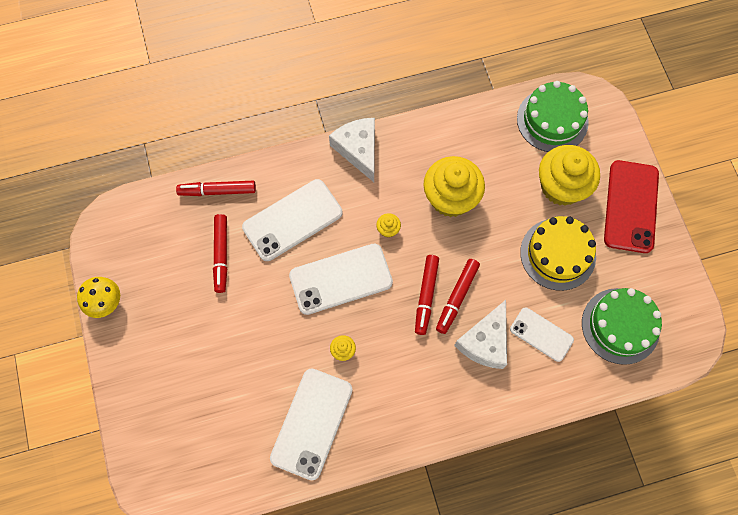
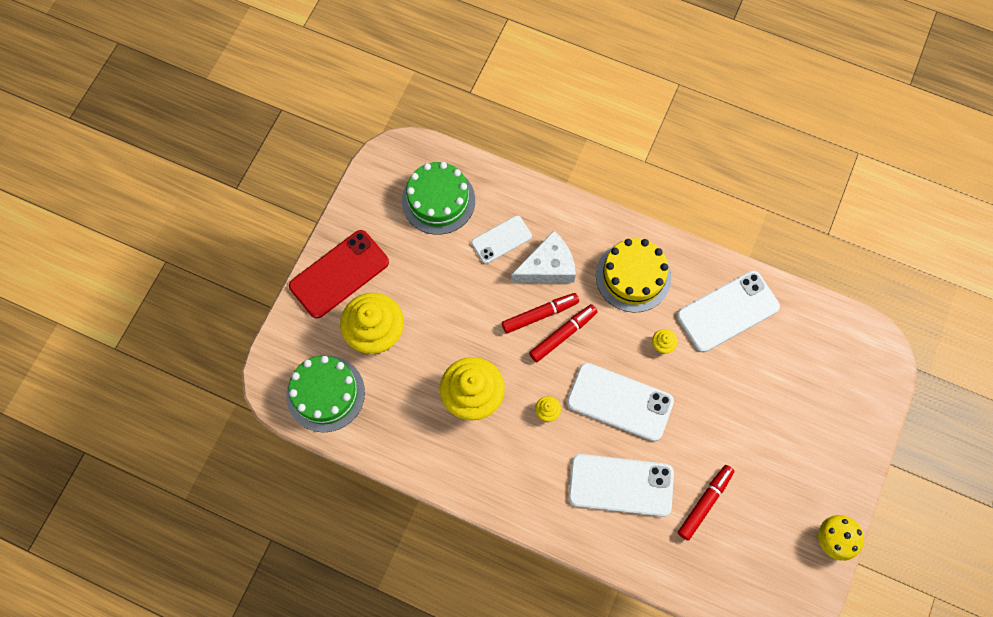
camera: 140 degrees left, 0 degrees up
(217, 191) = (666, 567): red marker -> none
(358, 150) = (512, 504): white cheese -> none
(541, 334) = (501, 239): white phone -> white phone turned 75 degrees clockwise
(558, 254) = (432, 285): yellow cake -> yellow cake (633, 276)

